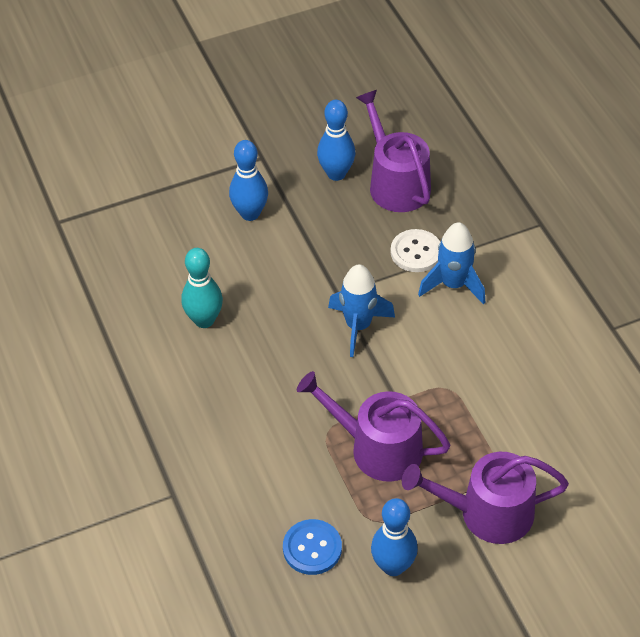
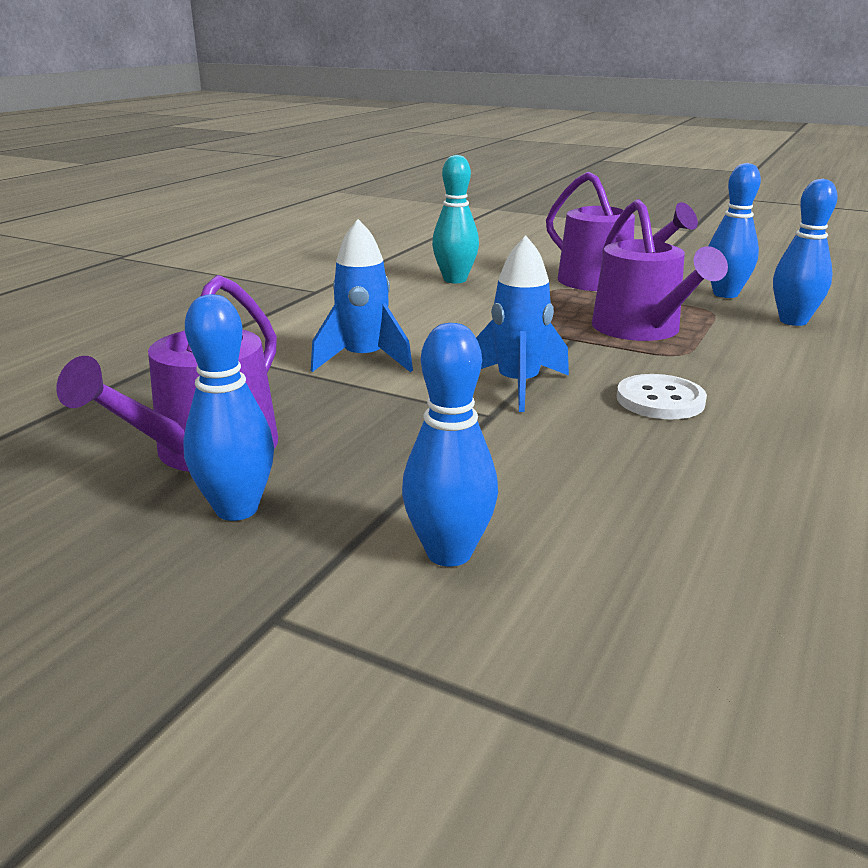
camera: 130 degrees left, 25 degrees down
(204, 320) = (719, 487): turquoise bowling pin -> turquoise bowling pin (455, 280)
(312, 548) = (793, 321): blue button -> blue bowling pin
(416, 252) = (339, 394): white button -> white button (660, 400)

